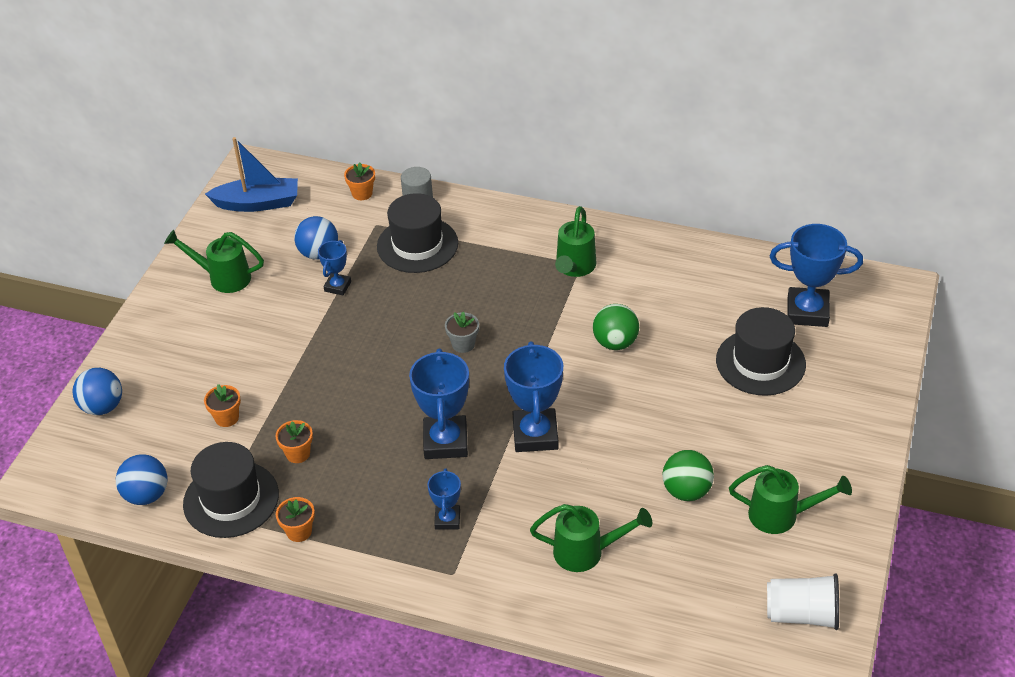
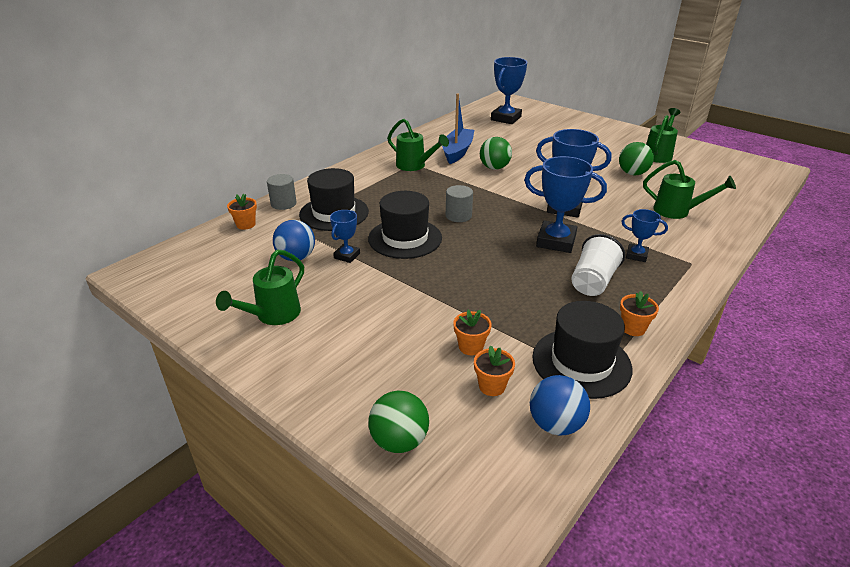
camera: 70 degrees left, 10 degrees down
(102, 407) = (399, 441): blue ball -> green ball
(258, 203) = (191, 277): blue boat -> blue boat (457, 152)
(298, 453) = (538, 312): orange flower pot -> orange flower pot (492, 386)
(337, 286) = (347, 256): blue trophy -> blue trophy turned 75 degrees clockwise
(463, 344) = (458, 216): grey flower pot -> grey cylinder
(587, 552) = (678, 211): green watering can -> green watering can turned 90 degrees clockwise
(760, 362) = (537, 136): black hat -> black hat (405, 238)
(801, 614) = (733, 164): white cup -> white cup (593, 282)

